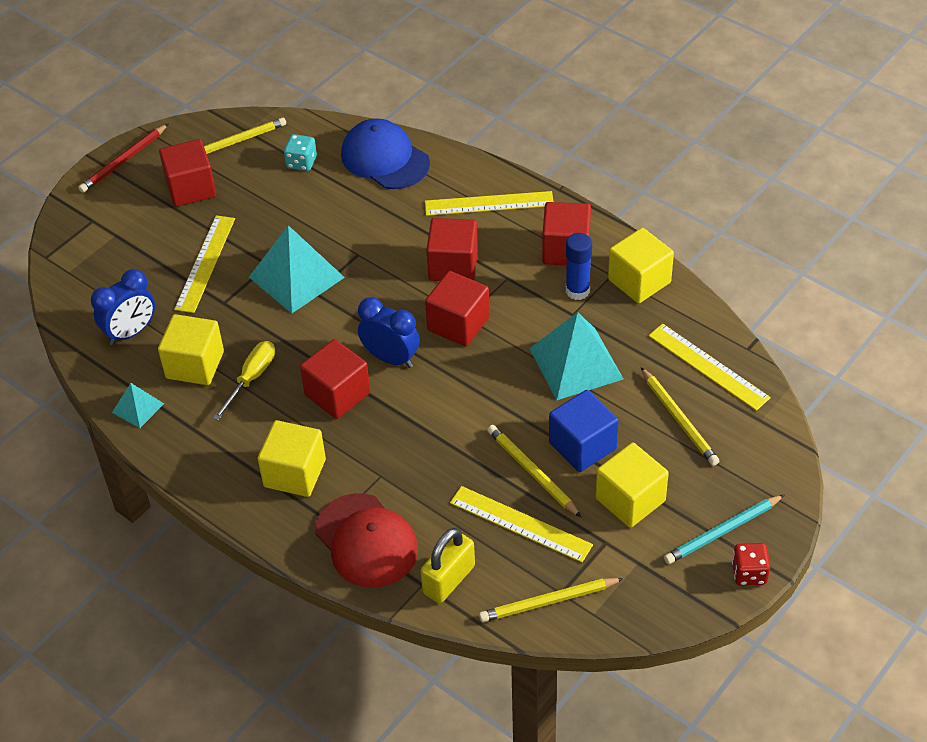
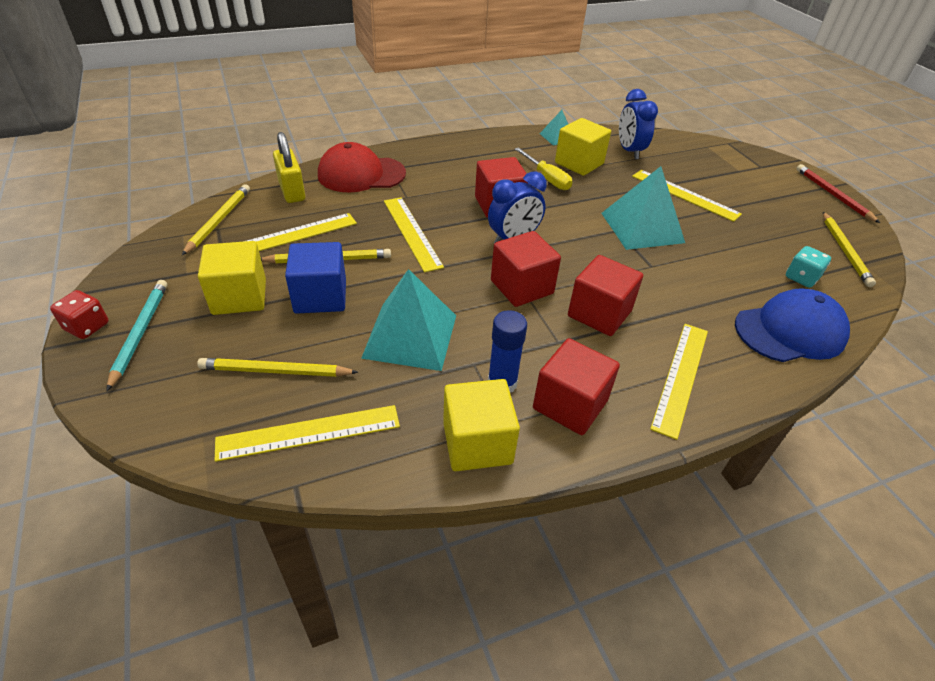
camera: 115 degrees right, 5 degrees down
(191, 188) = (784, 213): red cube -> none
(294, 473) = (445, 168): yellow cube -> none
(441, 436) = (412, 232): none -> yellow ruler

